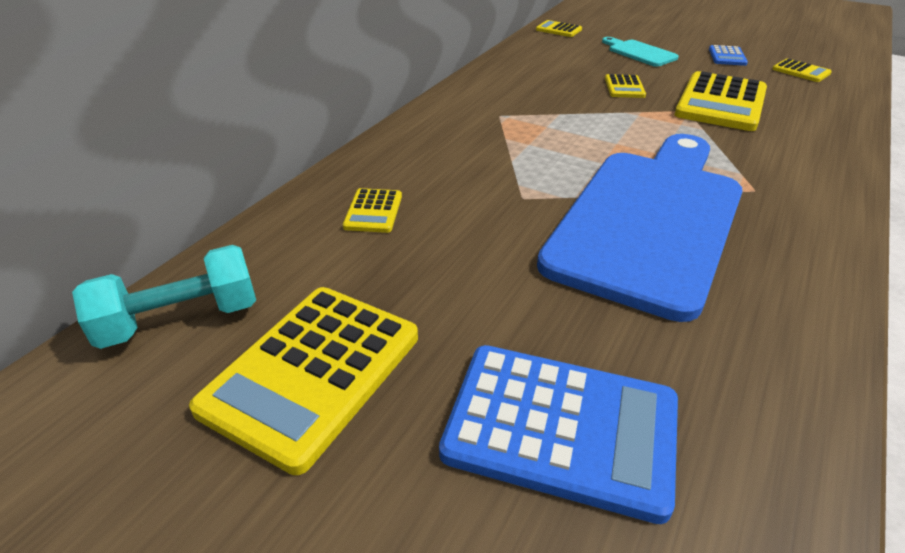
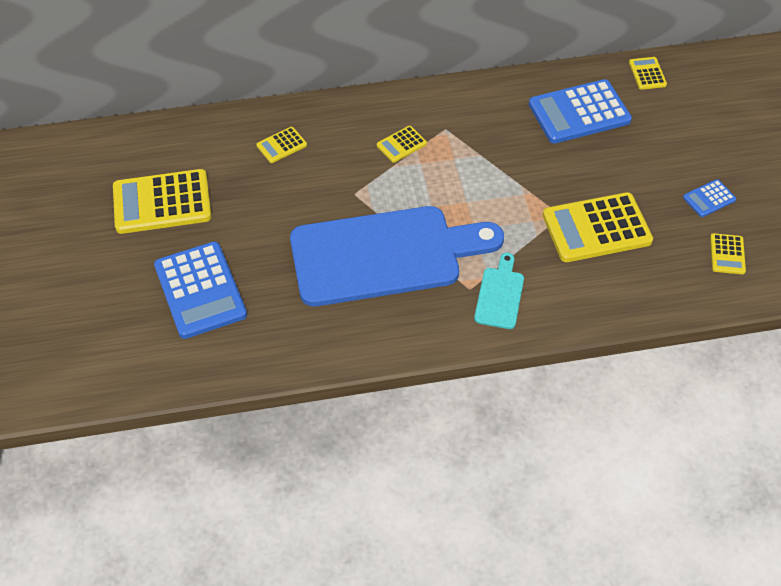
camera: 50 degrees right, 15 degrees up
(180, 320) = (151, 143): turquoise dumbbell -> none
(565, 61) = (579, 112): none -> blue calculator
(624, 87) = (565, 166): yellow calculator -> yellow calculator (401, 144)
(639, 53) = (651, 144): turquoise cutting board -> turquoise cutting board (500, 295)

